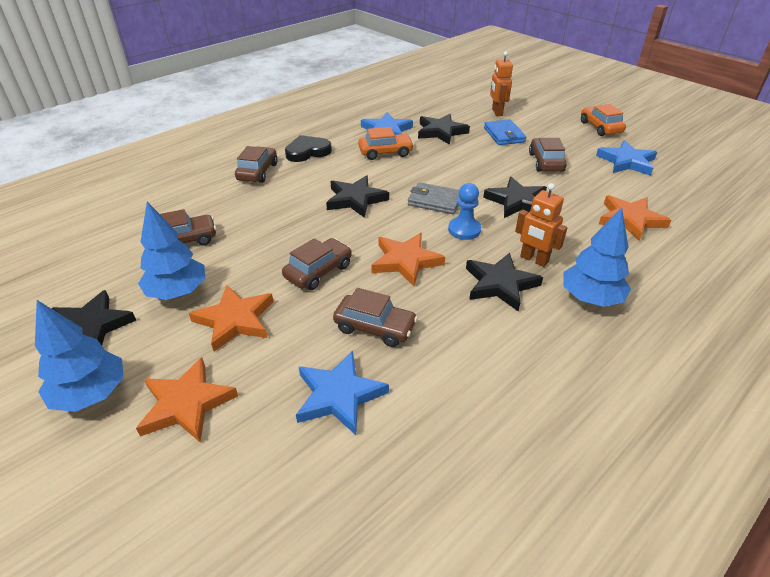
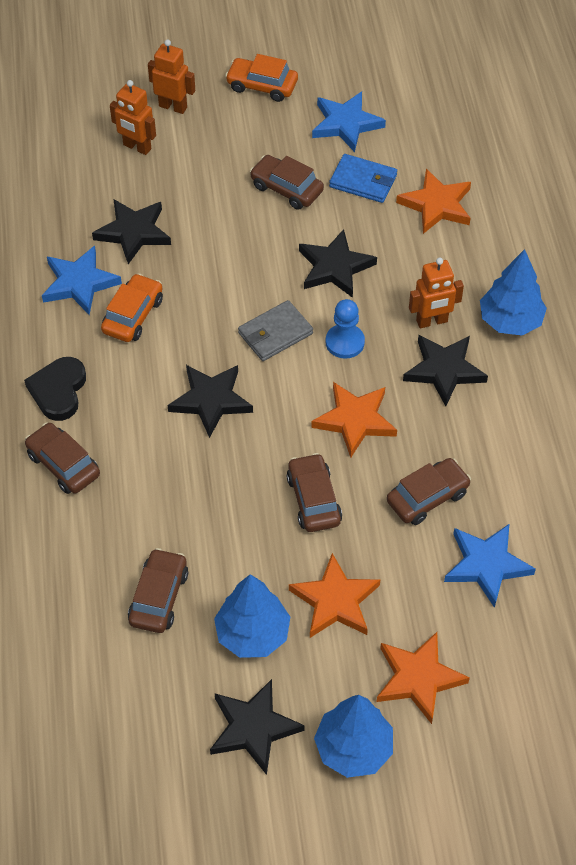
camera: 55 degrees left, 15 degrees up
(504, 135) = (197, 180): blue wallet -> blue wallet (363, 181)
(539, 111) = (173, 107): none -> orange robot

